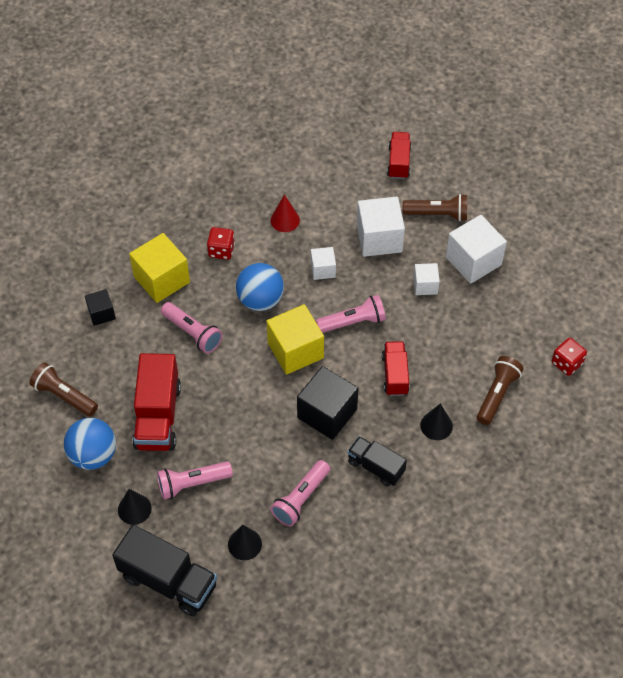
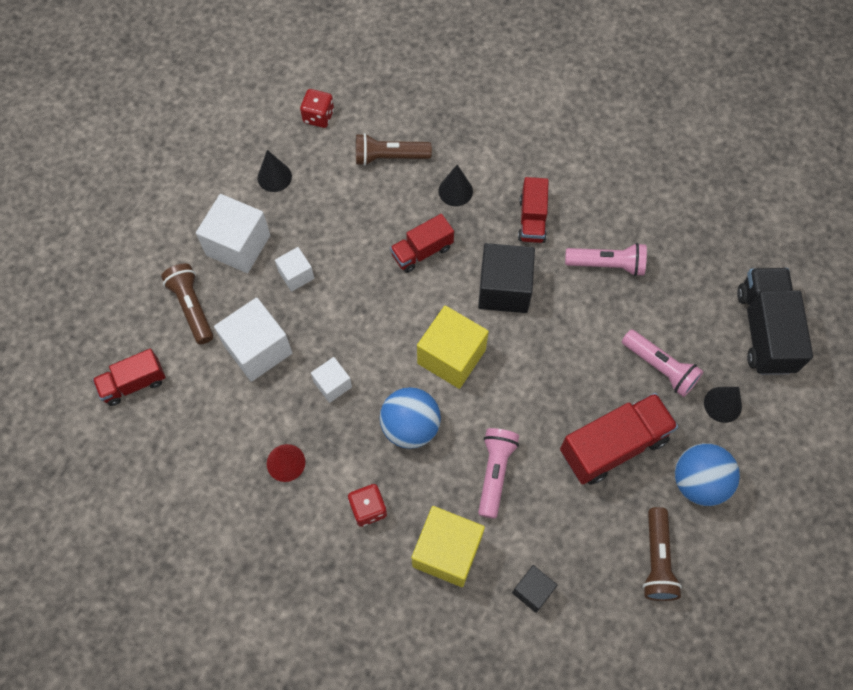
camera: 120 degrees left, 10 degrees up
(244, 544) = (684, 287): black cone -> black cone (274, 177)
(353, 322) = (383, 320): pink flashlight -> none
(376, 467) = (532, 219): black truck -> red truck

